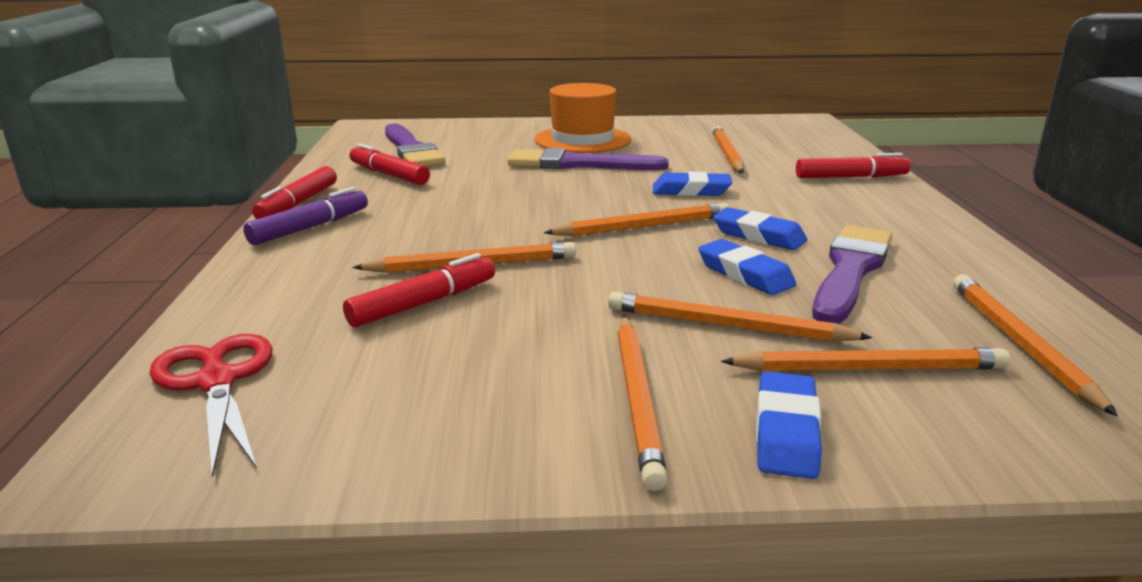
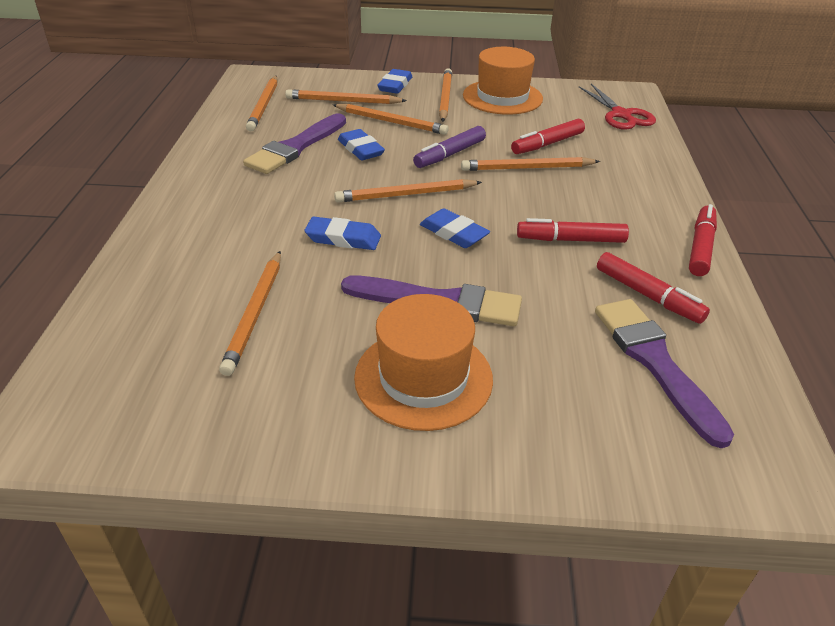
camera: 175 degrees left, 15 degrees up
(309, 228) = (663, 213): purple marker -> purple marker (450, 154)
(491, 414) = (502, 97): none -> orange hat
(758, 236) = (327, 179): blue eraser -> blue eraser (453, 233)
(850, 177) = (172, 249): red marker -> red marker (571, 240)

